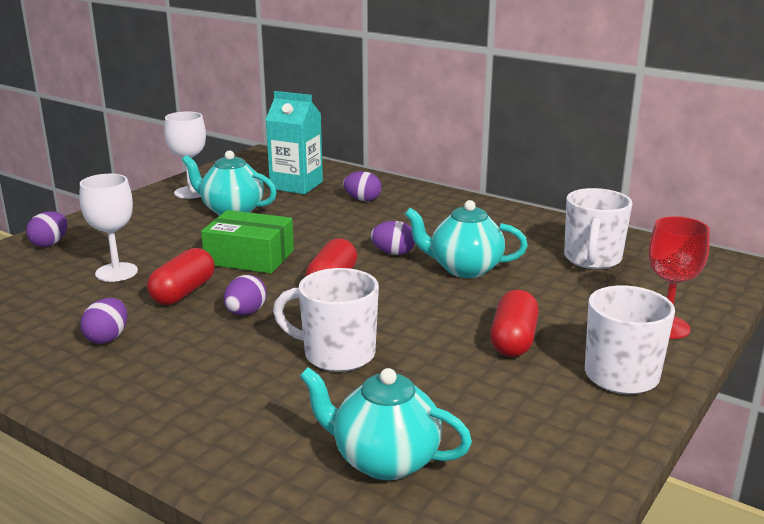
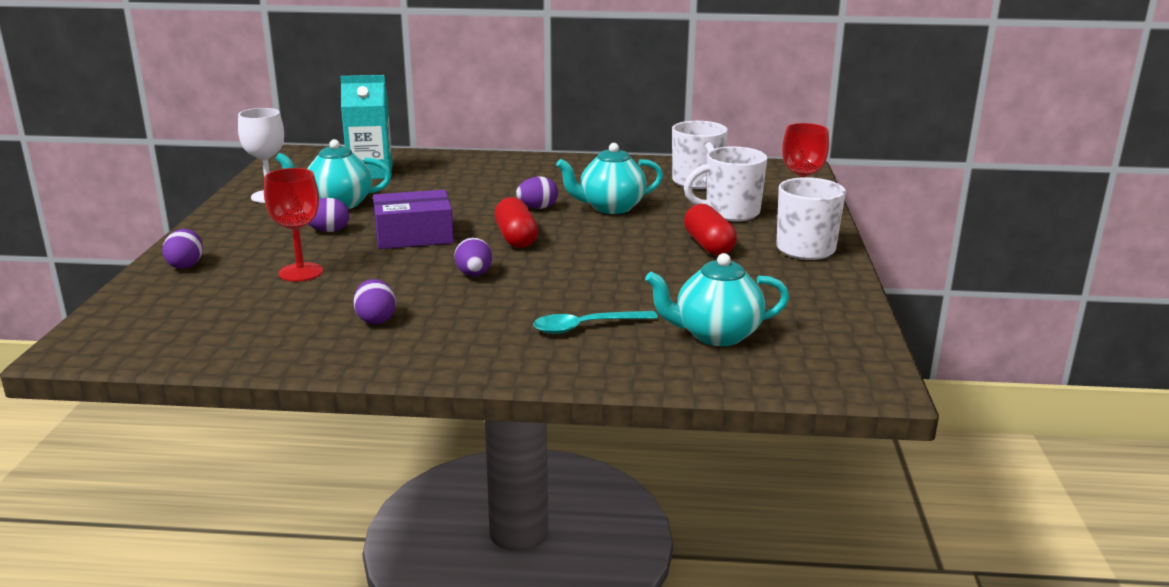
camera: 30 degrees left, 0 degrees up
(116, 272) = (300, 272): white goblet -> red goblet
(183, 292) = (393, 273): red capsule -> none
(249, 257) = (414, 235): green box -> purple box
(268, 405) = (586, 327): none -> turquoise spoon
(336, 354) = (591, 284): white mug -> white mug (730, 213)
(362, 200) = (452, 173): purple egg -> purple egg (328, 231)

